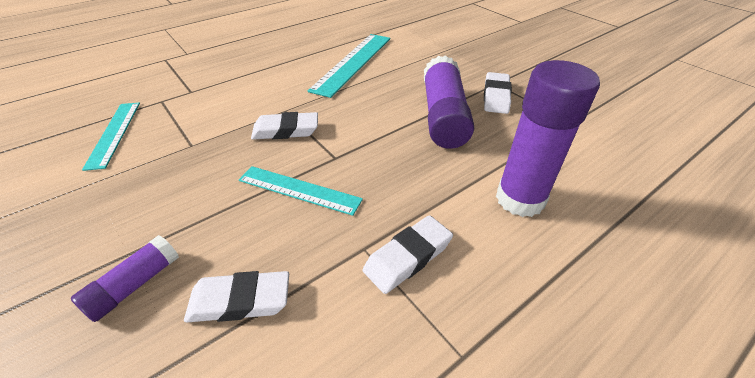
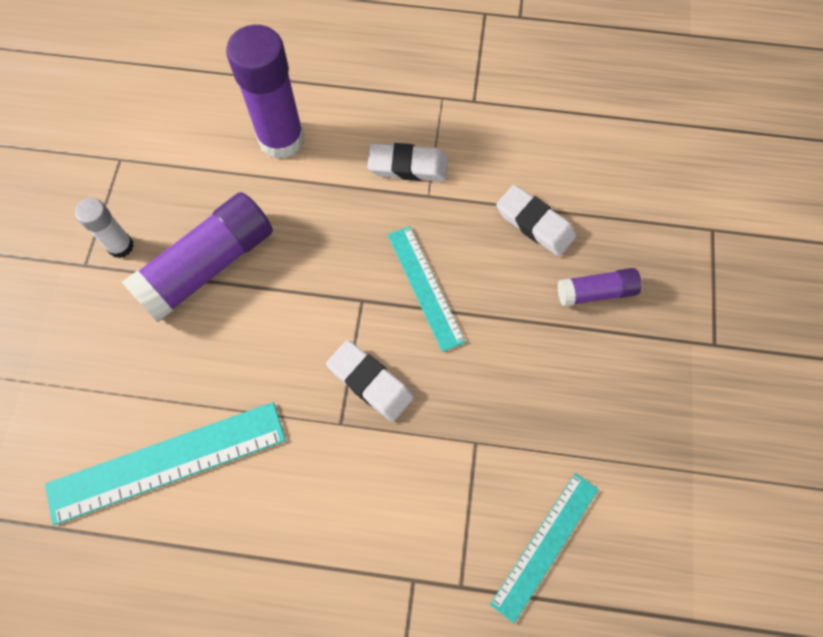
camera: 135 degrees left, 25 degrees up
(496, 96) = (120, 246): white eraser -> white glue stick

